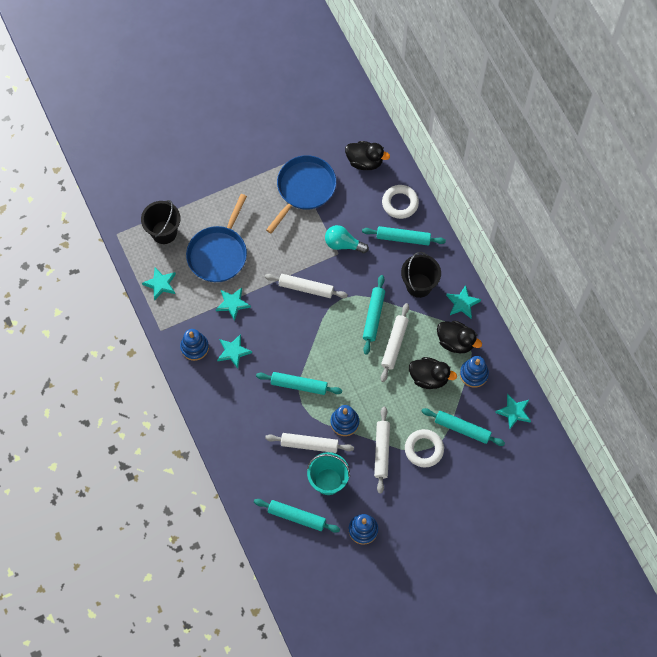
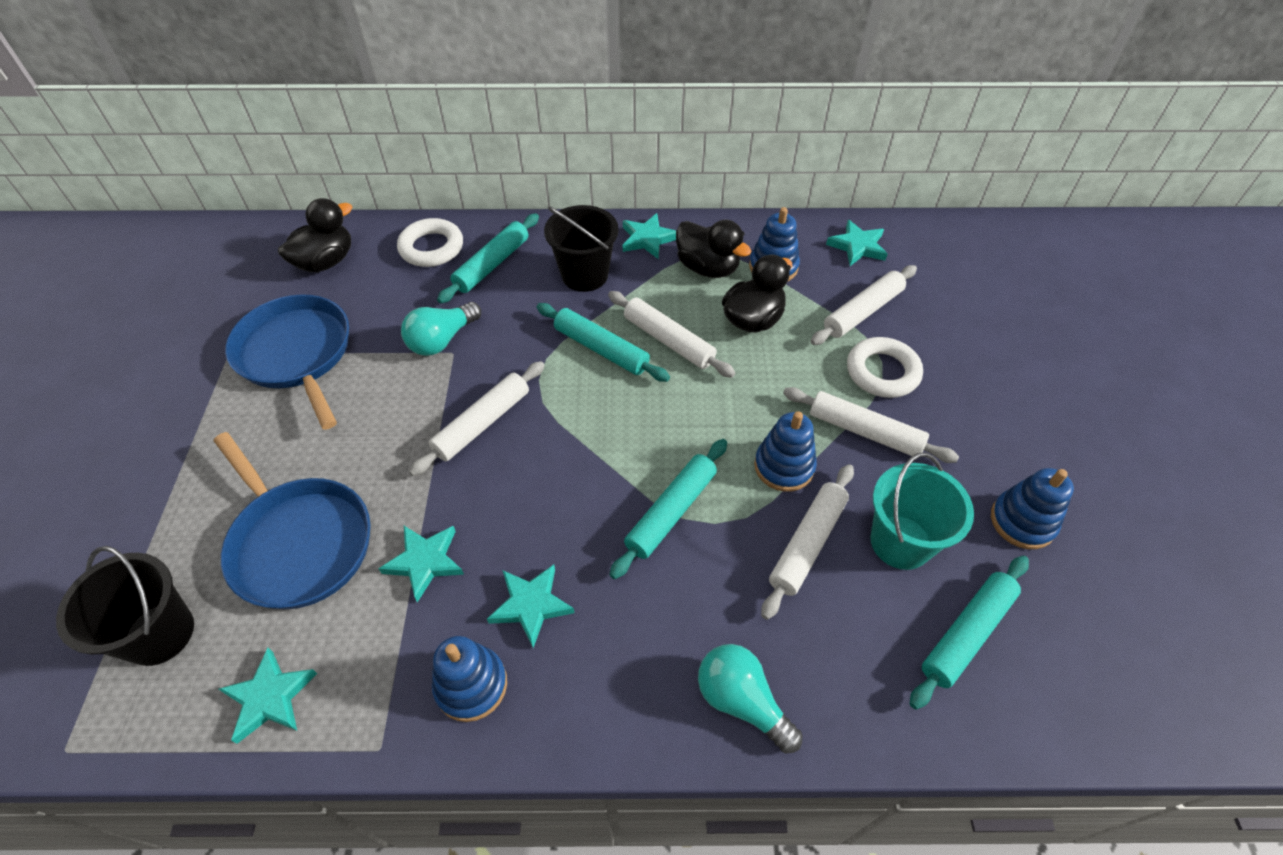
camera: 65 degrees left, 15 degrees down
(231, 442) = (741, 701): none -> turquoise light bulb
(455, 342) = (707, 268): black duck -> black duck turned 75 degrees clockwise
(462, 428) = (862, 311): turquoise rolling pin -> white rolling pin

